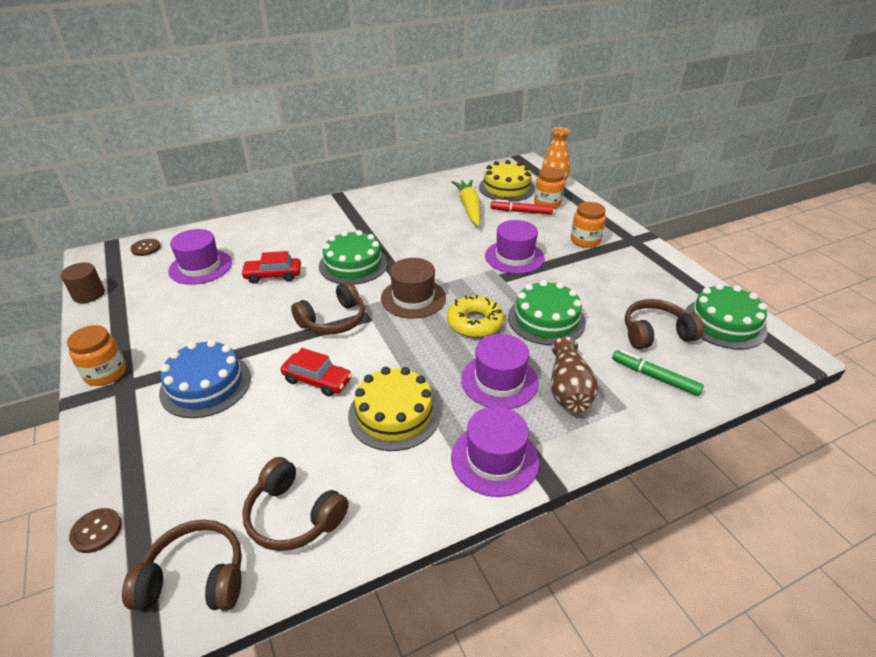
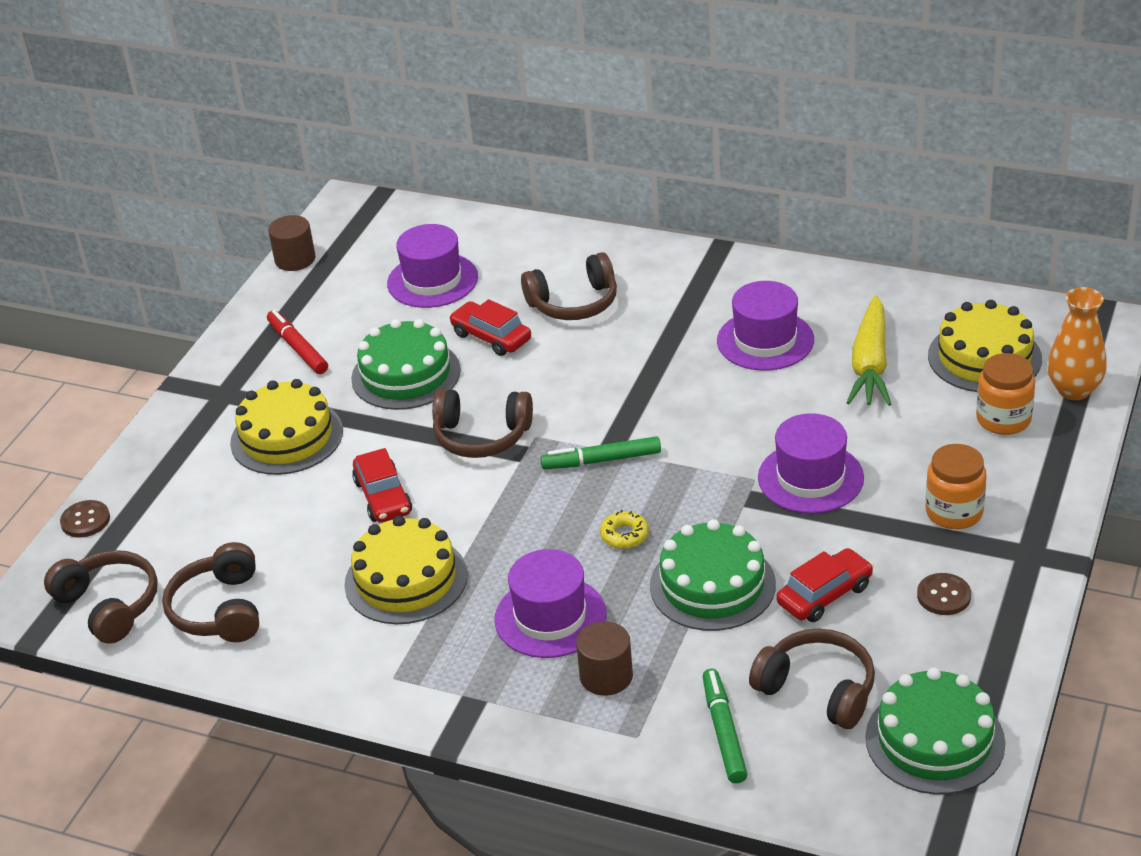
camera: 50 degrees right, 0 degrees up
(106, 373) = (223, 370): orange jar -> none
(146, 248) = (407, 220): brown button -> brown button (943, 596)
(206, 385) = (287, 437): blue cake -> yellow cake
(298, 243) = (574, 303): none -> brown headphones
(353, 264) = (596, 372): green cake -> green cake (406, 374)
(413, 298) = (601, 460): brown hat -> green marker
(469, 208) = (870, 364): yellow carrot -> yellow carrot turned 150 degrees clockwise
(475, 322) = (624, 535): yellow donut -> yellow donut, size x0.55
(494, 459) = (433, 685): purple hat -> purple hat (765, 340)
(521, 212) = (938, 412): red marker -> red marker (298, 348)
(568, 389) = (606, 676): brown vase -> brown cylinder
(594, 296) = (824, 595): none -> red car

